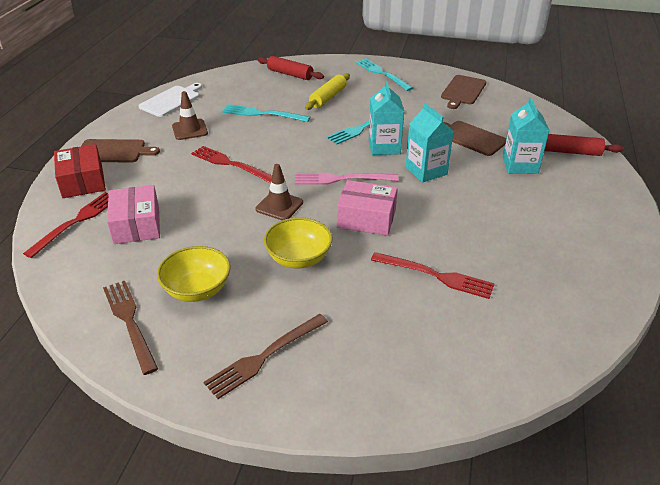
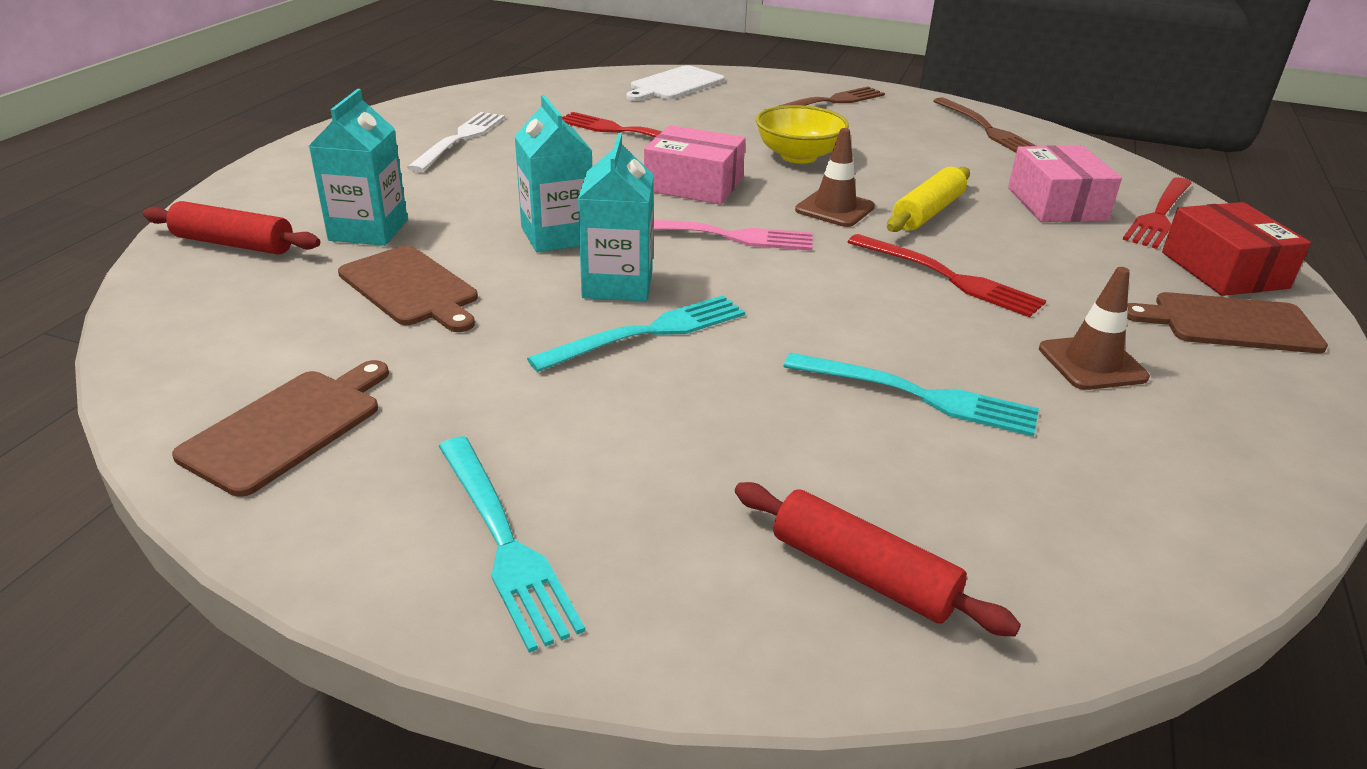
camera: 175 degrees left, 5 degrees down
(171, 100) = (1228, 472): white cutting board -> white cutting board (675, 84)
(197, 290) = (922, 143): yellow bowl -> none
(328, 97) = (725, 439): yellow rolling pin -> yellow rolling pin (927, 212)
(545, 251) = (461, 139): none -> white fork

